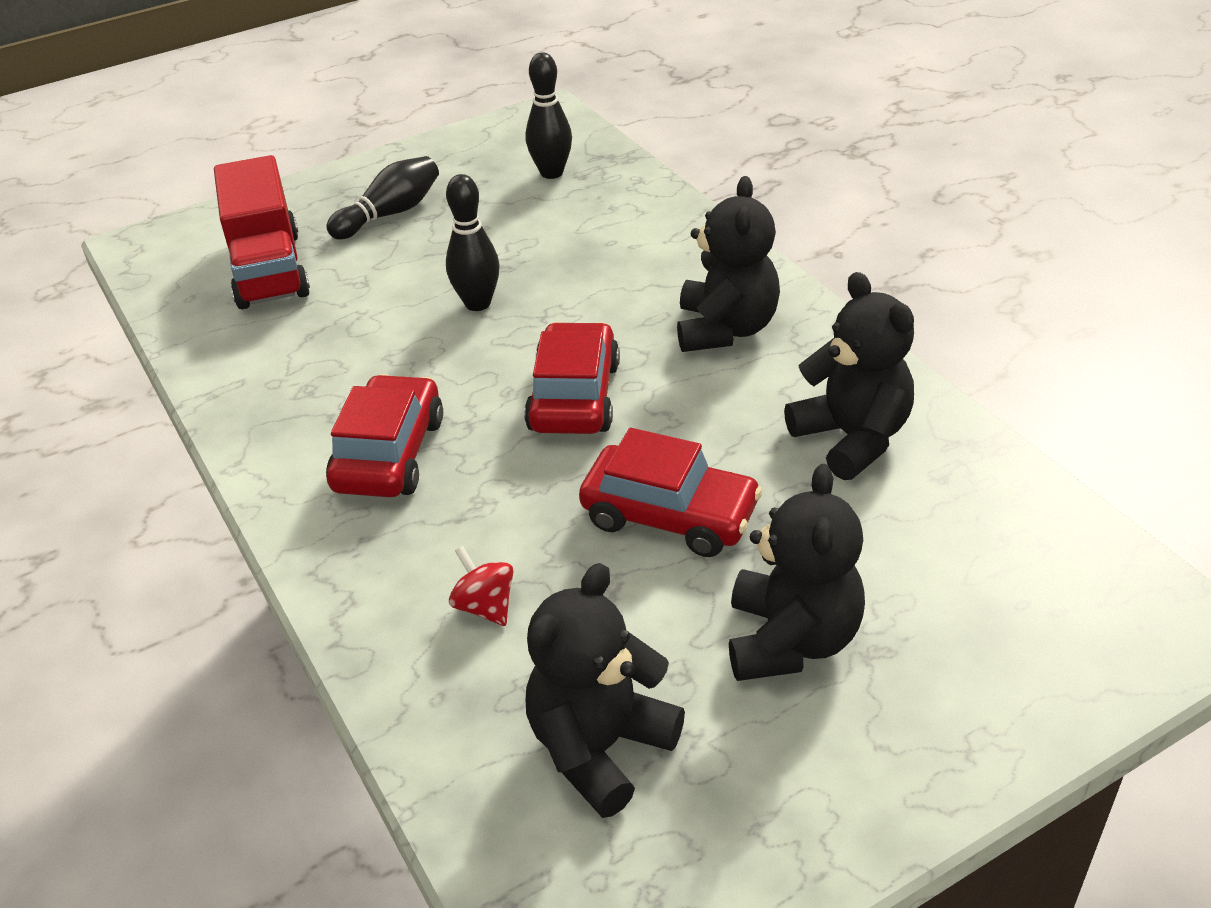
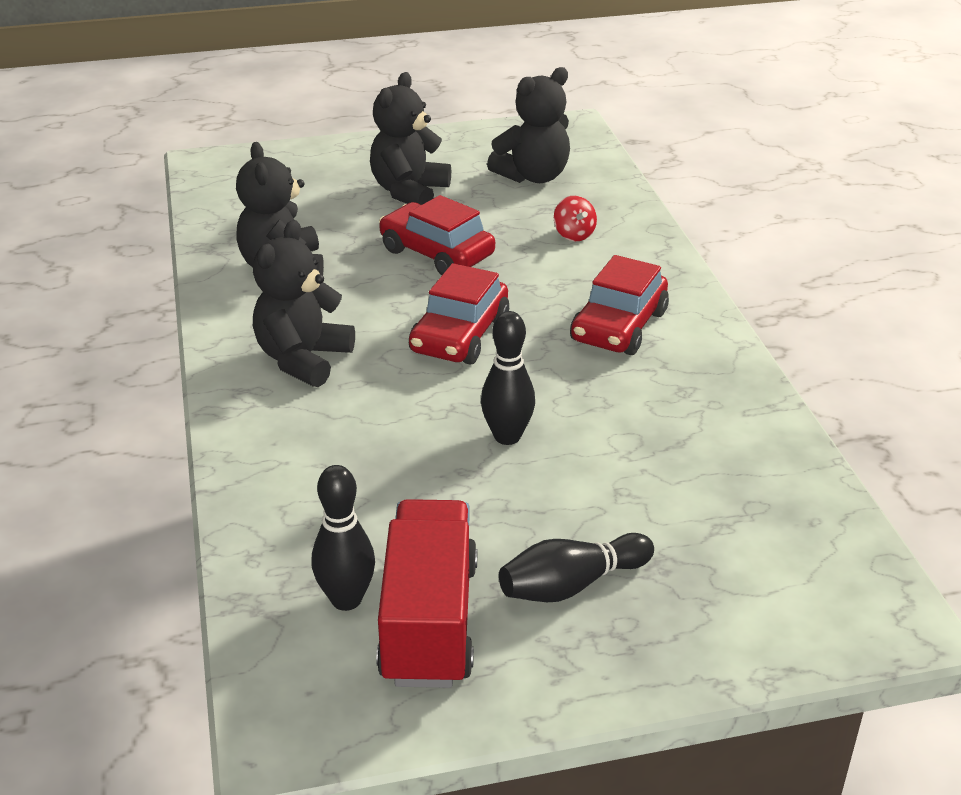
camera: 165 degrees left, 5 degrees down
(269, 269) = (725, 536): red truck -> red truck (429, 622)

